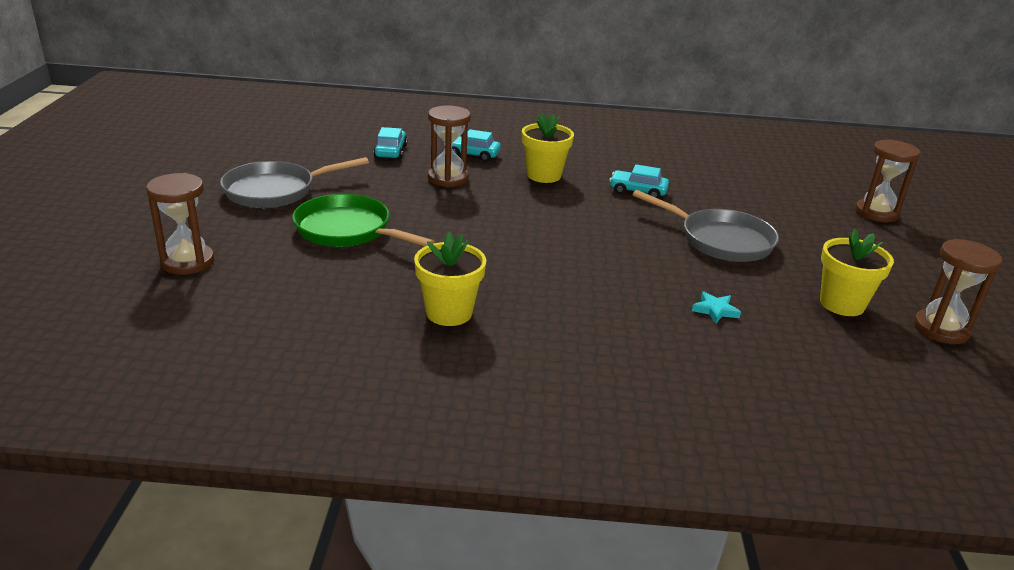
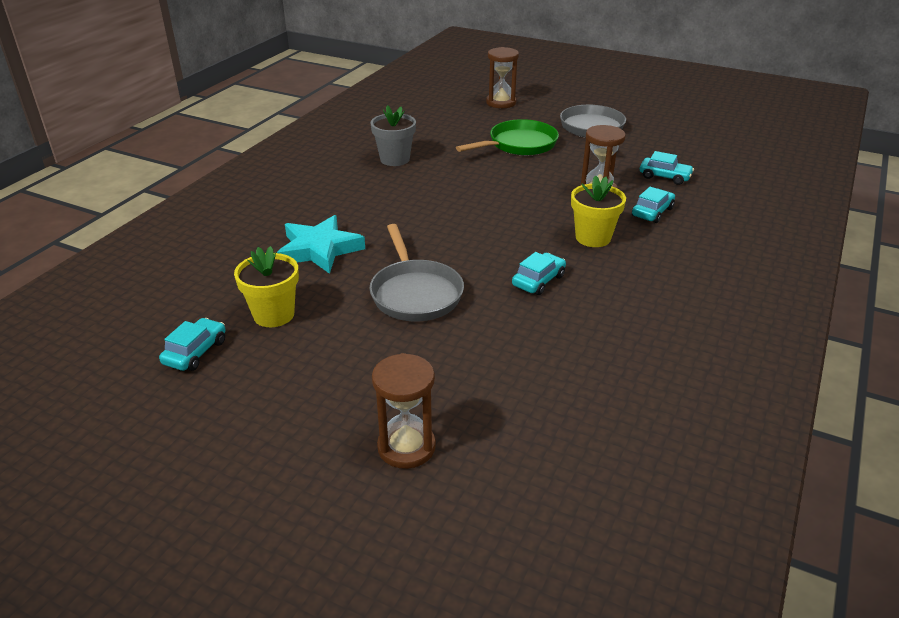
camera: 115 degrees right, 5 degrees up
(449, 313) = (395, 159): yellow flower pot -> grey flower pot
(715, 310) = (319, 249): turquoise star -> turquoise star, size x2.30
(720, 240) = (415, 293): grey pan -> grey pan turned 75 degrees counterclockwise
(941, 329) = (195, 352): brown hourglass -> turquoise car

